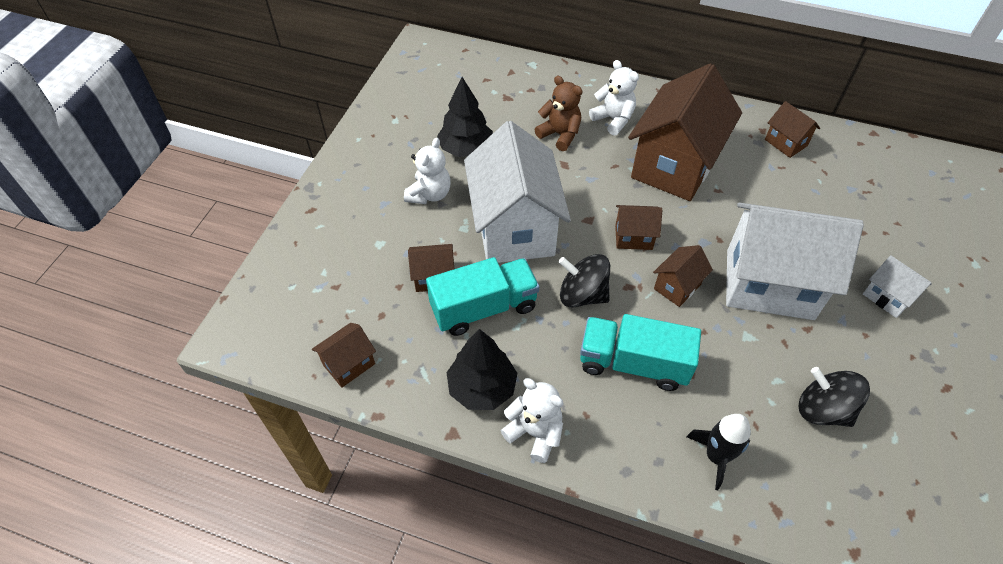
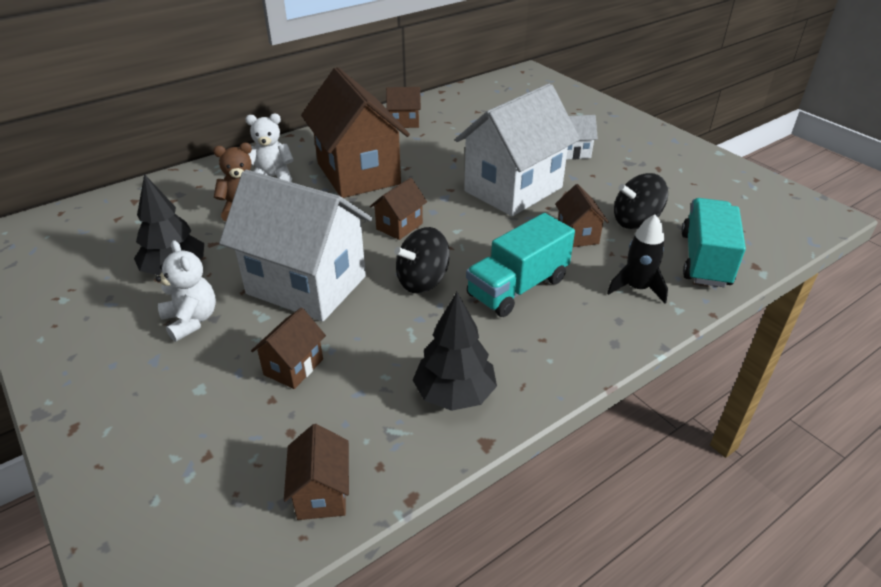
camera: 55 degrees left, 15 degrees down
(484, 308) = (368, 348): turquoise truck -> turquoise truck (705, 259)
(535, 433) = (533, 381): white teddy bear -> none
(677, 286) = (470, 229): brown house -> brown house (577, 235)

